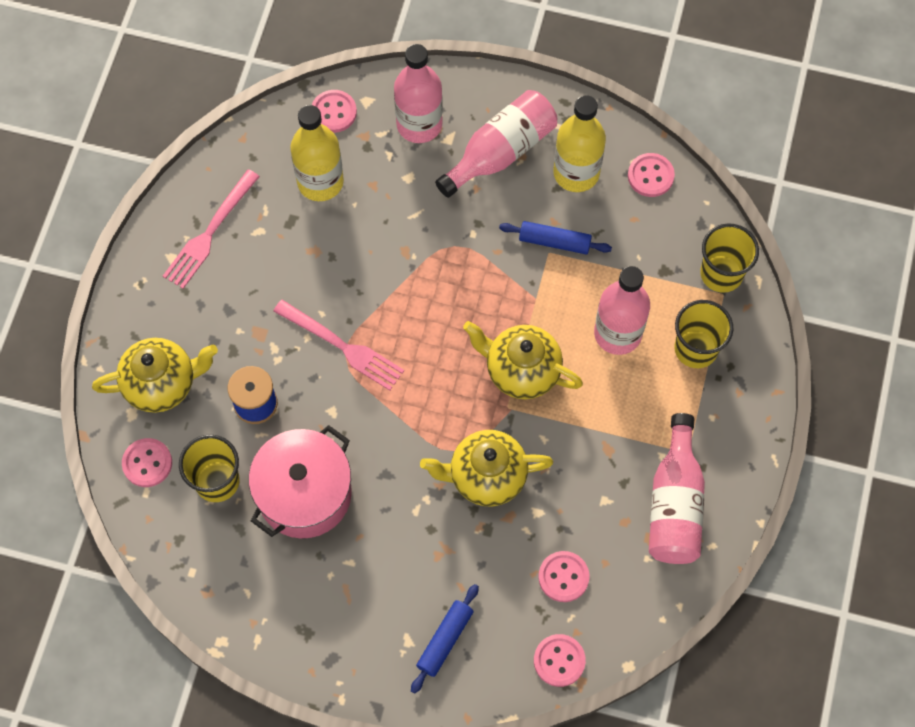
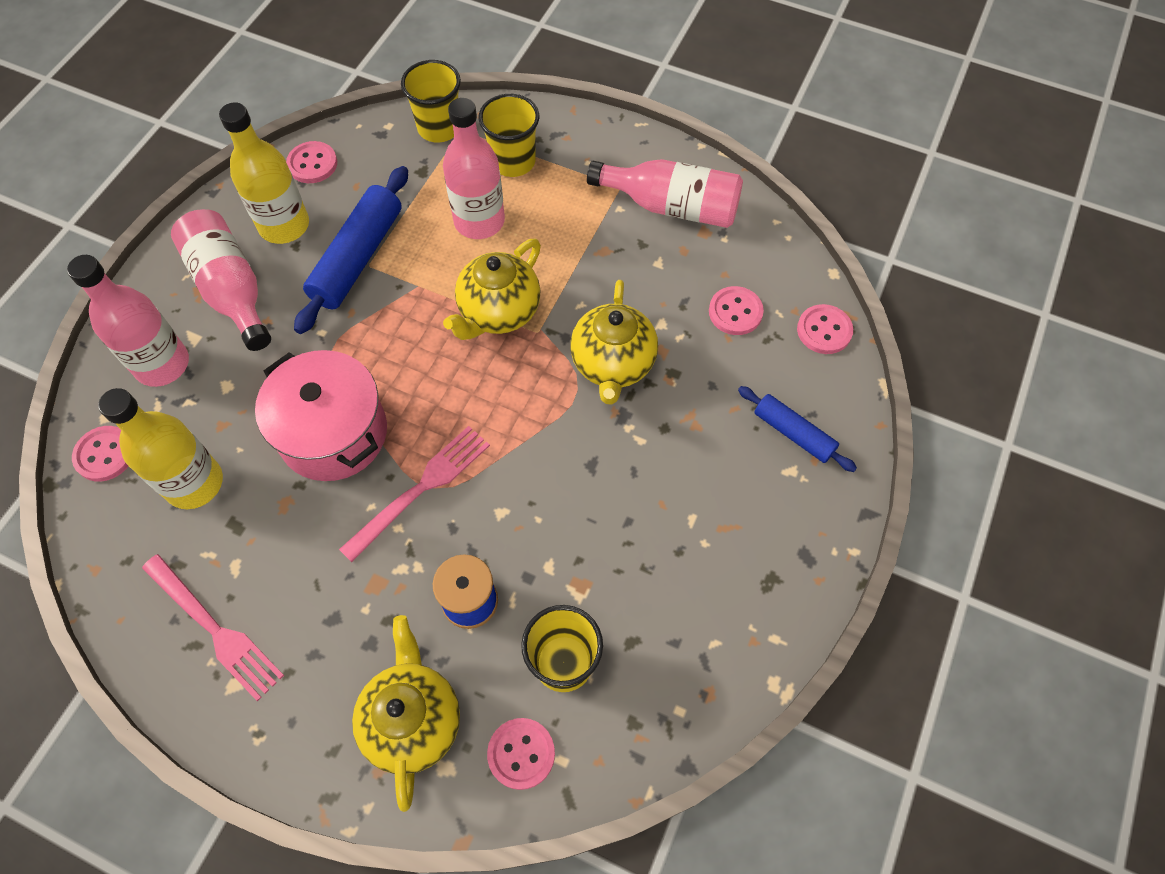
camera: 80 degrees left, 5 degrees down
(304, 493) = (599, 558): pink pot -> pink pot (333, 433)
(554, 242) = (358, 258): blue rolling pin -> blue rolling pin, size x1.70

